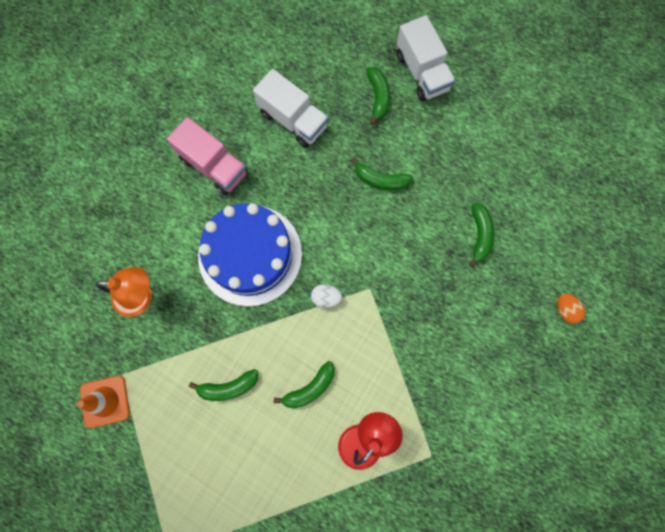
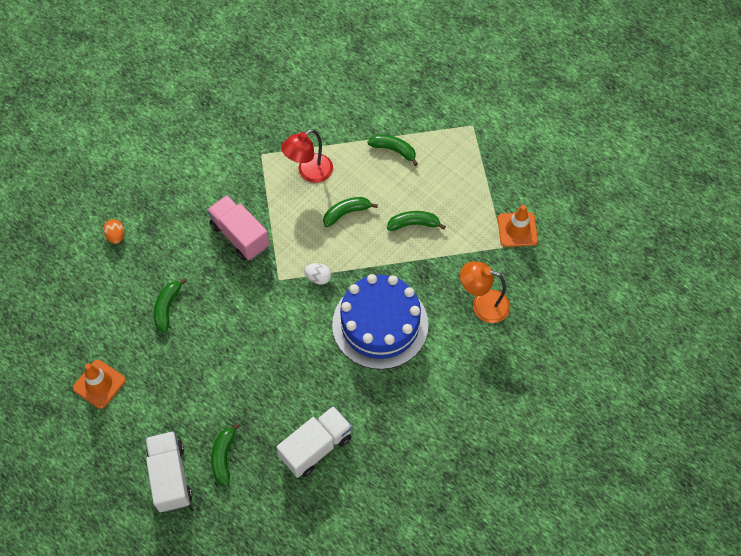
camera: 170 degrees left, 15 degrees down
(214, 166) = (403, 413): pink truck -> pink truck (240, 236)
(293, 120) = (316, 447): white truck -> white truck turned 90 degrees clockwise
(380, 180) = (244, 372): green banana -> green banana (394, 150)
(519, 144) = (99, 384): none -> orange traffic cone

